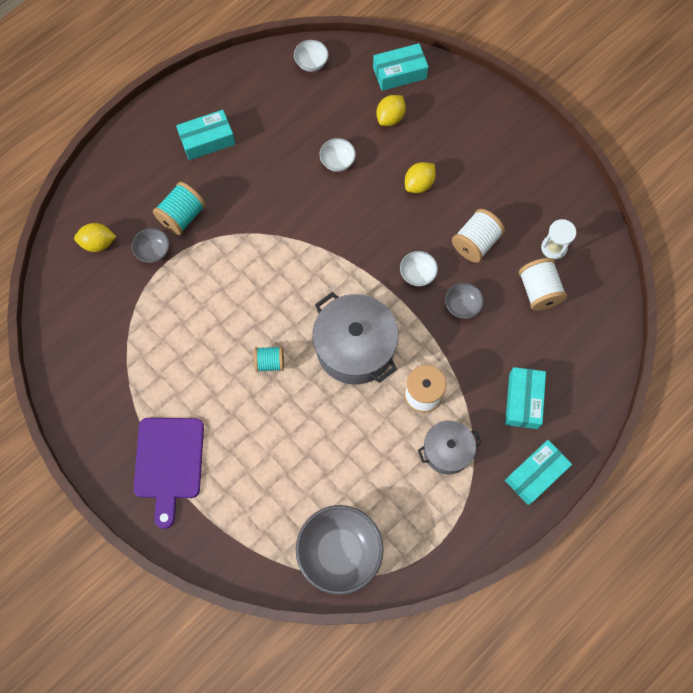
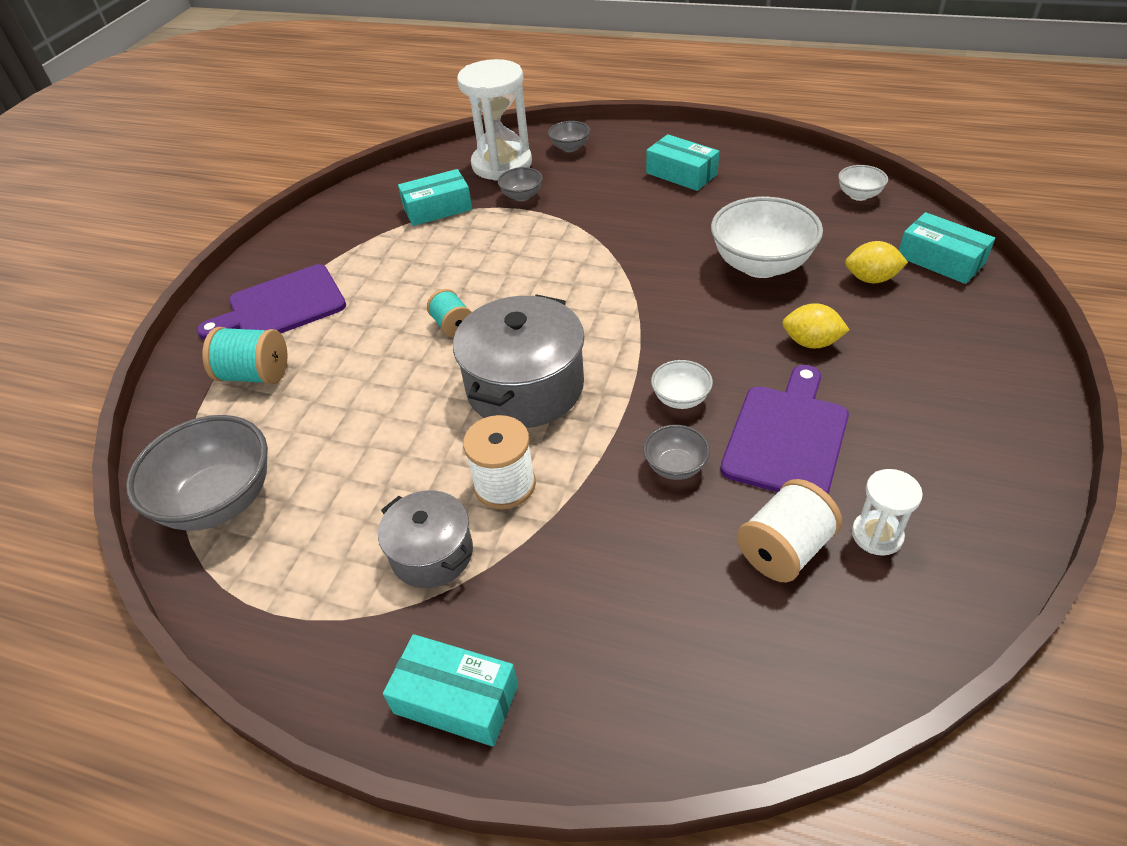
camera: 65 degrees right, 25 degrees down
(98, 243) = (502, 164): yellow lemon -> white hourglass
(113, 187) = (570, 147): none -> grey bowl
(182, 216) = (578, 196): turquoise spool -> turquoise spool (255, 375)
(337, 161) = (761, 265): white bowl -> white bowl, size x2.06
(475, 243) = (787, 437): white spool -> purple cutting board
(523, 401) = (577, 617): turquoise box -> turquoise box (437, 208)

